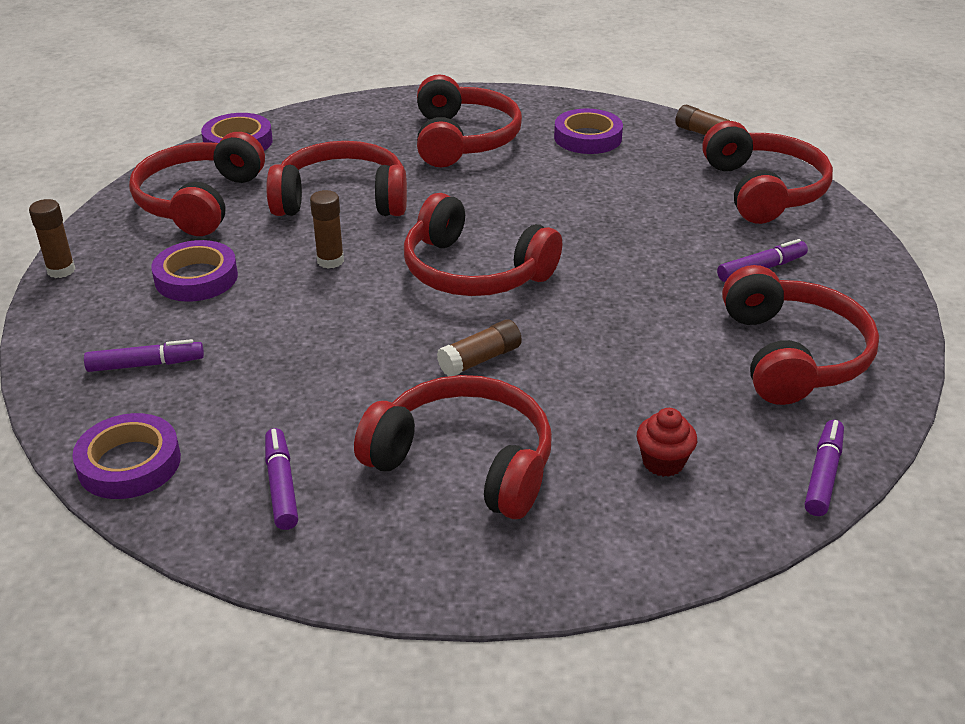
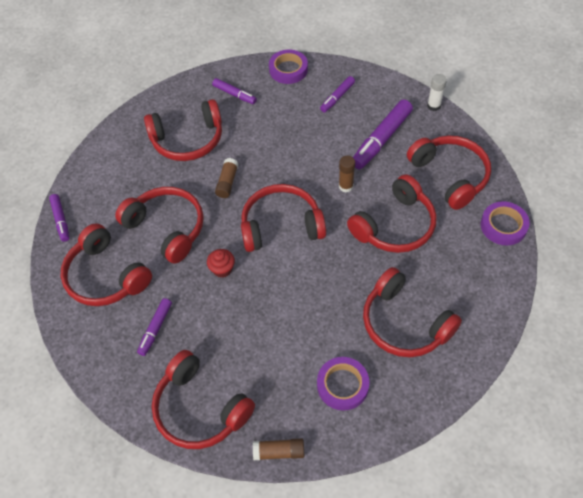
camera: 140 degrees right, 20 degrees up
(61, 270) = (433, 106): brown glue stick -> white glue stick
(196, 278) = (381, 139): purple tape -> purple marker
(640, 358) = (167, 228): none -> red headphones
(663, 462) = (121, 186): red cupcake -> red cupcake (222, 269)

